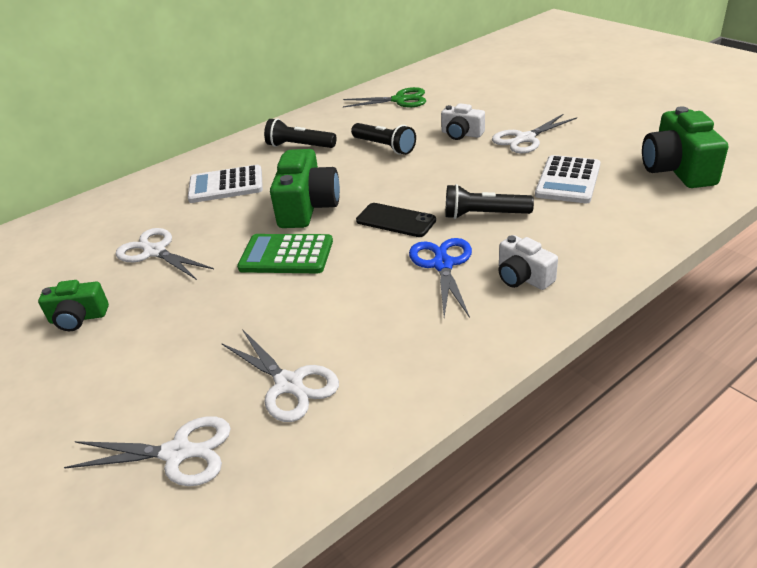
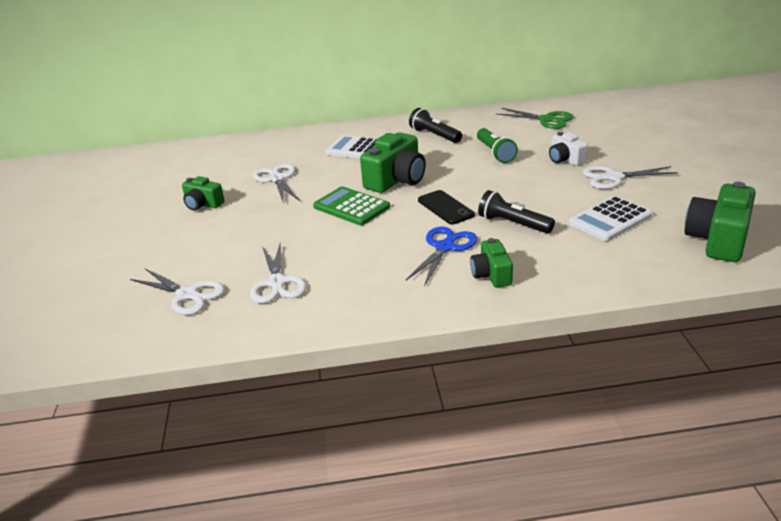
camera: 30 degrees right, 5 degrees down
(384, 147) = (495, 153): black flashlight -> green flashlight
(523, 277) = (491, 275): white camera -> green camera

